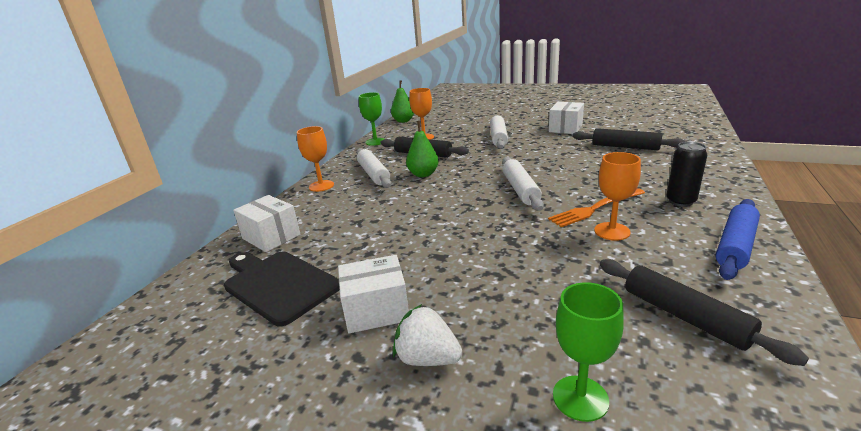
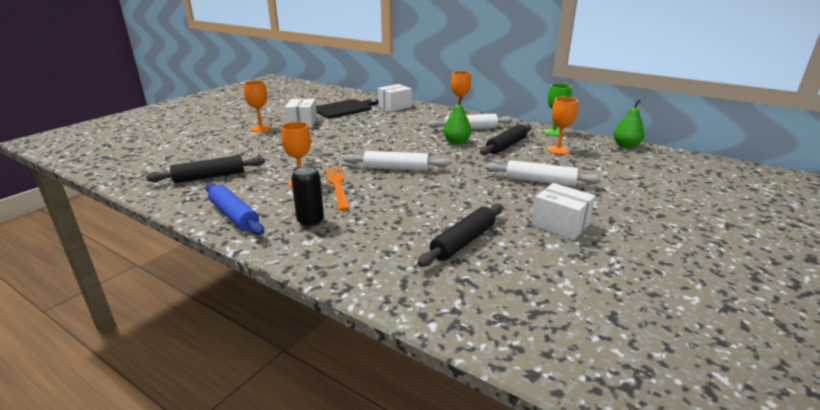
camera: 100 degrees right, 0 degrees up
(427, 358) = (261, 128): white strawberry -> orange goblet
(580, 398) = (206, 147): green goblet -> none

